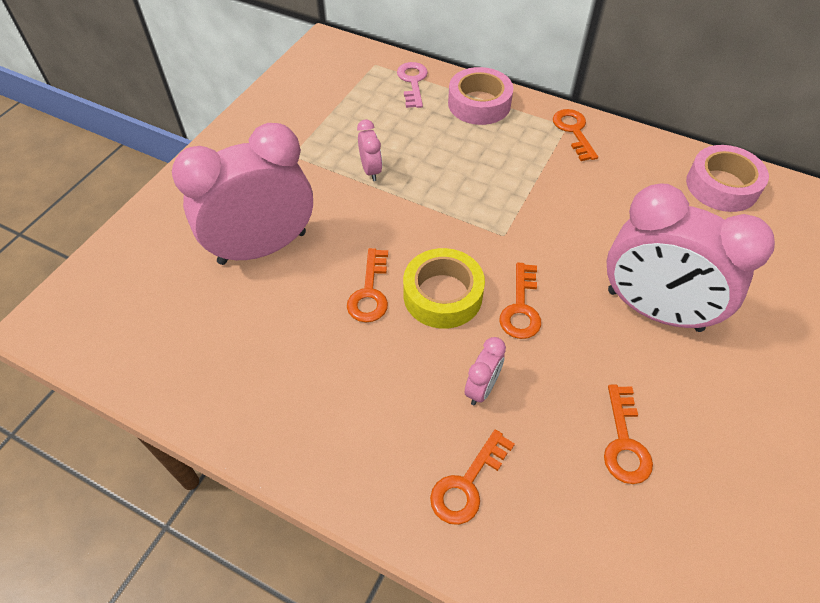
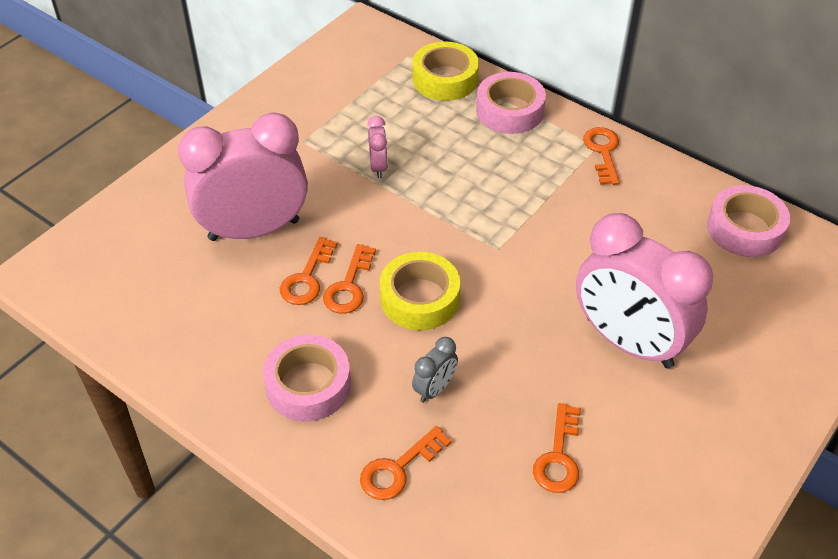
camera: 10 degrees right, 5 degrees down
(352, 404) = (308, 385): none -> pink tape
(412, 82) = (445, 79): pink key -> yellow tape
(481, 388) = (434, 389): pink clock -> grey clock
(521, 308) = (494, 321): orange key -> orange key (307, 278)

